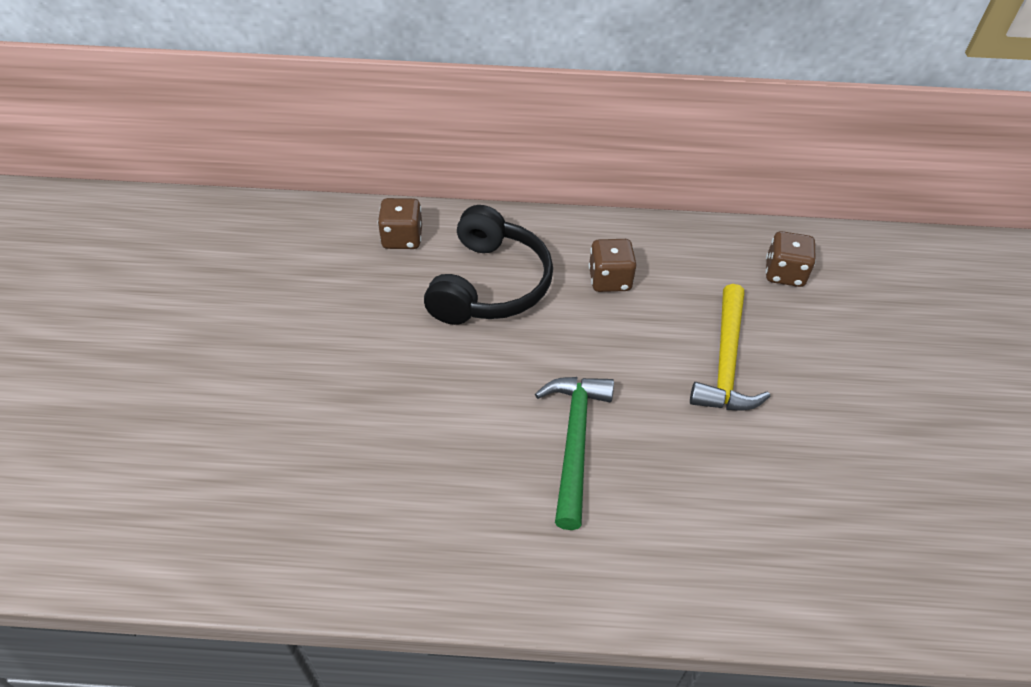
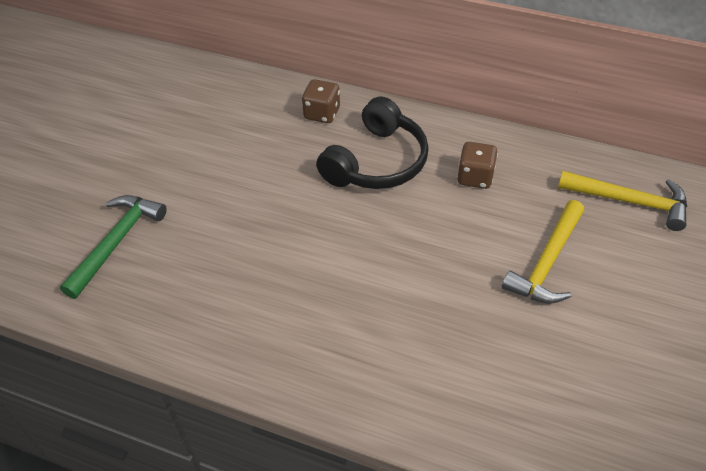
camera: 20 degrees right, 0 degrees up
(575, 441) = (397, 295): green hammer -> green hammer (117, 242)
(784, 273) = (630, 202): brown dice -> yellow hammer

